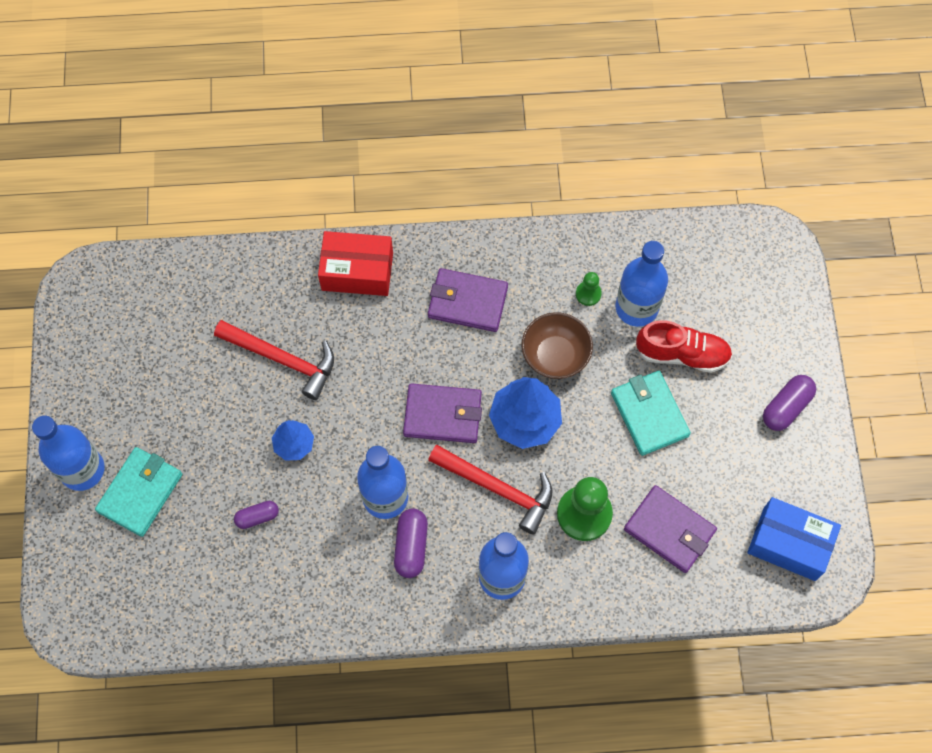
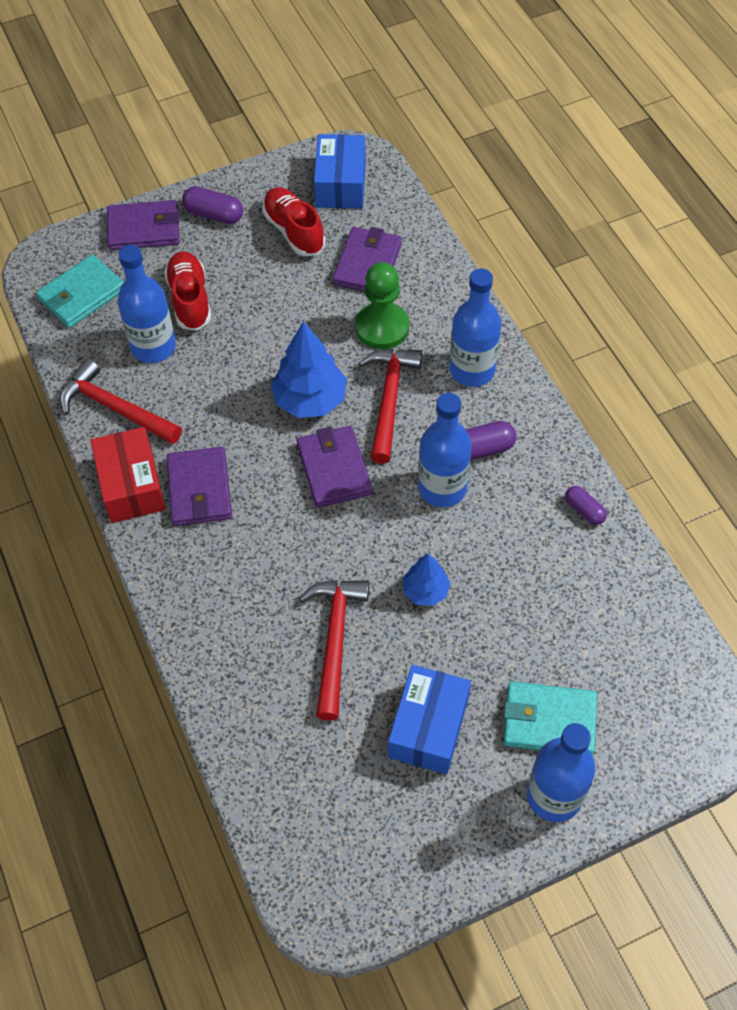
camera: 110 degrees left, 10 degrees down
(179, 401) = (428, 727): none -> blue box
(257, 517) = (518, 594): purple capsule -> purple capsule (584, 510)
(357, 271) = (200, 606): red box -> red box (131, 485)
(555, 356) = (231, 396): brown bowl -> none
(579, 259) = (115, 408): none -> red hammer
(588, 294) = (152, 389): green pawn -> none
(649, 414) = (262, 307): turquoise wallet -> turquoise wallet (82, 294)
(737, 475) = (294, 231): none -> red shoe
(788, 338) = (144, 229): none -> purple wallet

